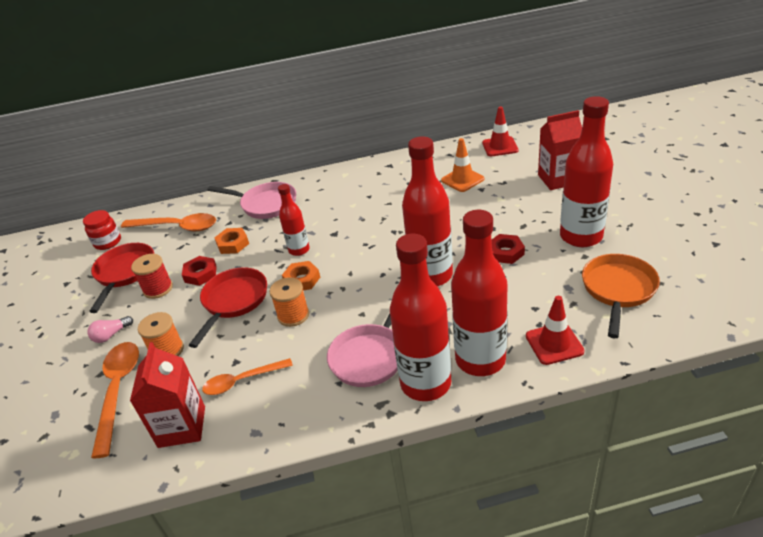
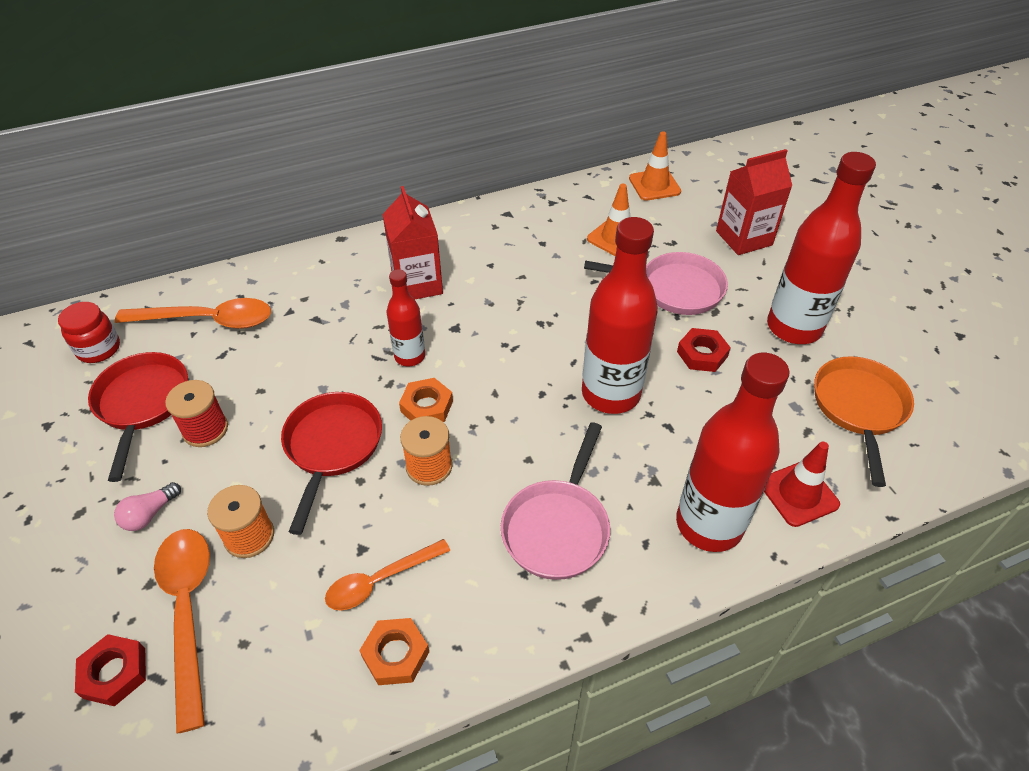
camera: 15 degrees left, 10 degrees up
(182, 426) = (307, 665): red carton -> red carton (417, 284)
(200, 274) = (267, 401): red nut -> red nut (114, 673)
(233, 244) = (305, 348): orange nut -> orange nut (395, 654)
(266, 204) = (339, 279): pink pan -> pink pan (675, 289)
(425, 383) = (645, 566): red bottle -> none
(500, 147) = (654, 185): red traffic cone -> orange traffic cone

